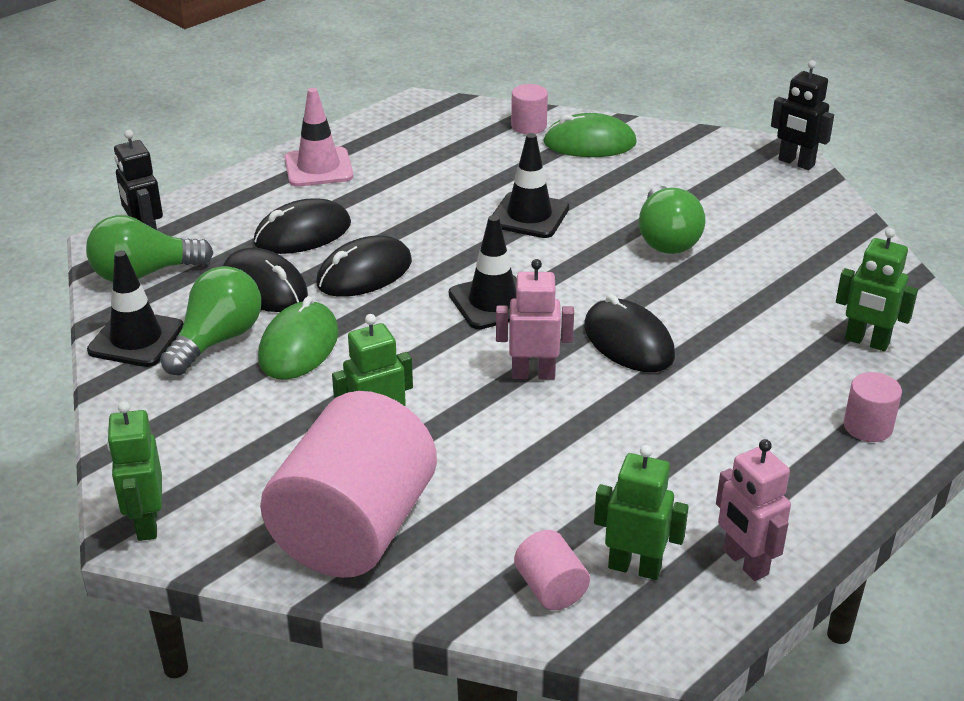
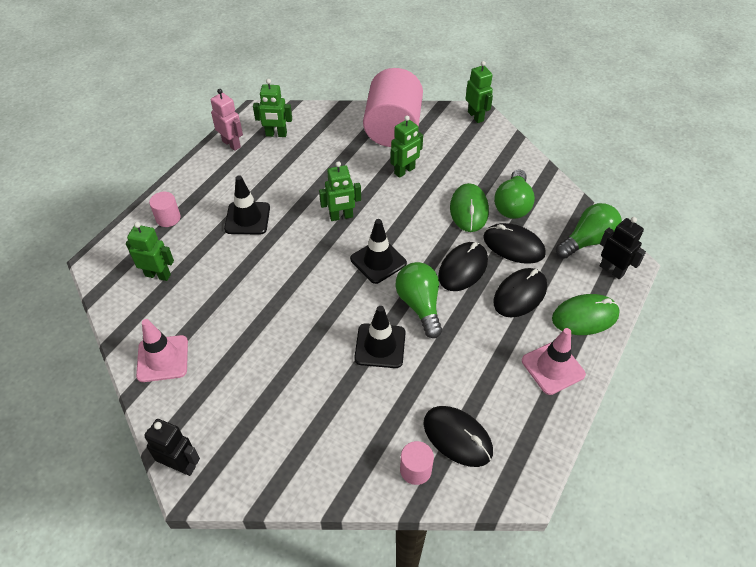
camera: 165 degrees right, 15 degrees up
(136, 339) = (553, 197): black traffic cone -> black traffic cone (247, 218)
(533, 374) = (341, 216): pink robot -> green robot
(550, 588) = (307, 121): pink cylinder -> none
(589, 143) = (357, 454): green mouse -> green mouse (585, 317)
(628, 341) = (294, 248): black mouse -> black mouse (457, 437)
(666, 239) = (281, 342): green light bulb -> green light bulb (419, 305)
(836, 247) = (162, 358): none -> pink traffic cone

